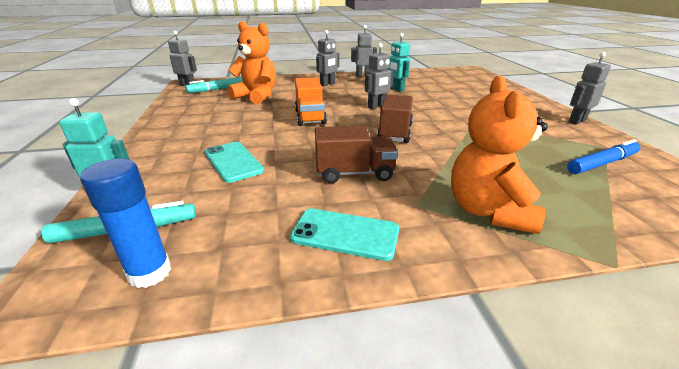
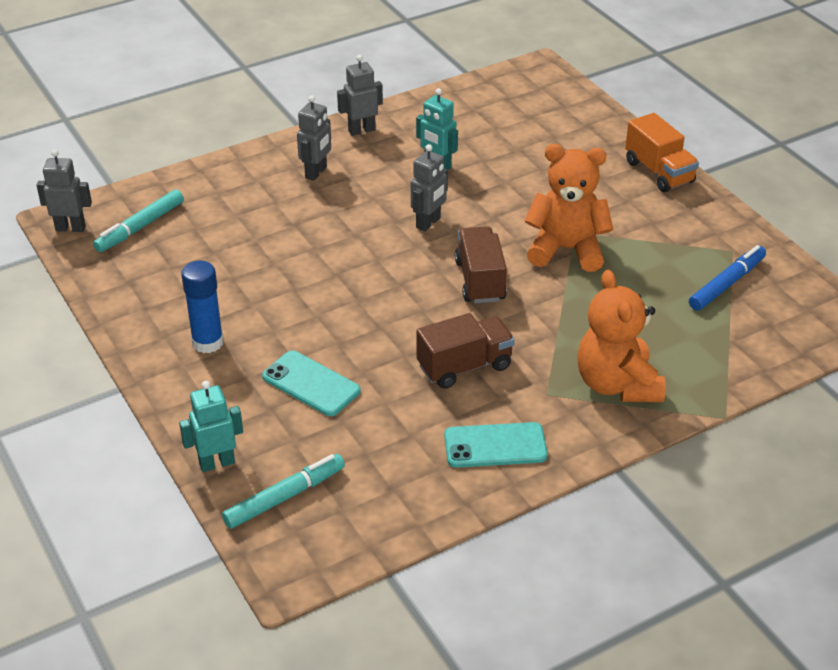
camera: 20 degrees left, 10 degrees up
(150, 272) = (351, 526): blue glue stick -> blue glue stick (208, 343)
(256, 96) = (223, 235): orange teddy bear -> orange teddy bear (566, 249)
(310, 117) = (346, 272): orange truck -> orange truck (659, 172)
(576, 121) = (704, 200): grey robot -> none

